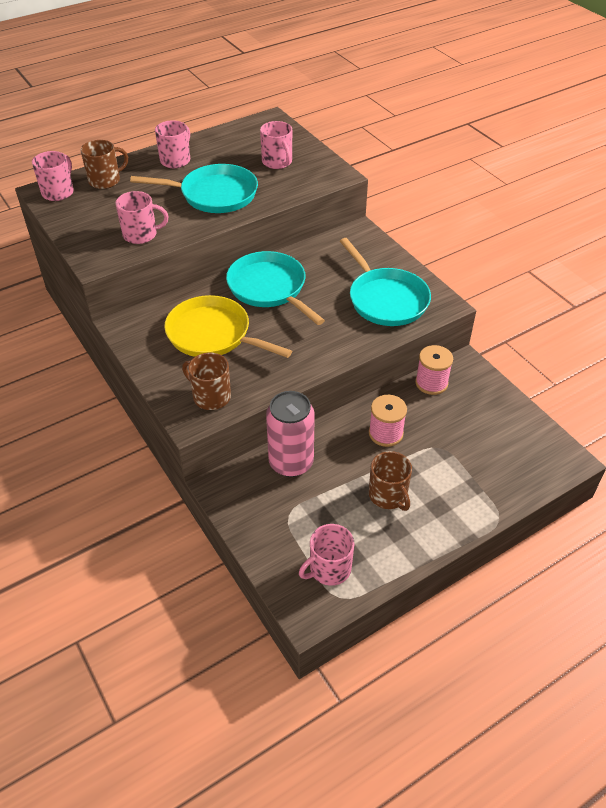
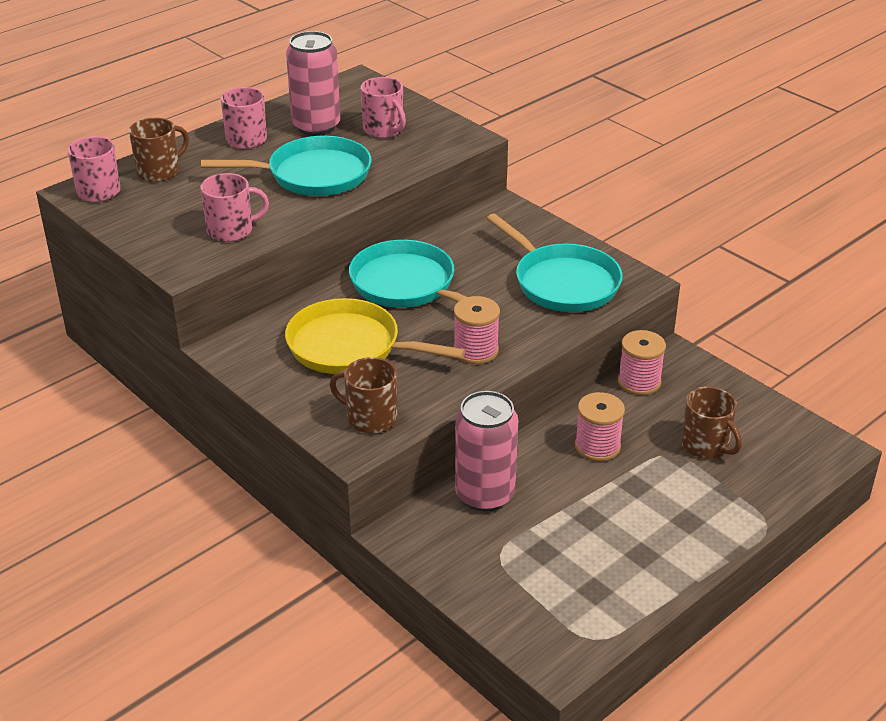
camera: 10 degrees left, 10 degrees down
(229, 154) = (316, 126): none -> pink can
(304, 349) = (476, 351): none -> pink spool
(329, 569) = (570, 609): pink mug -> none
(388, 495) = (621, 516): brown mug -> brown mug (706, 445)

